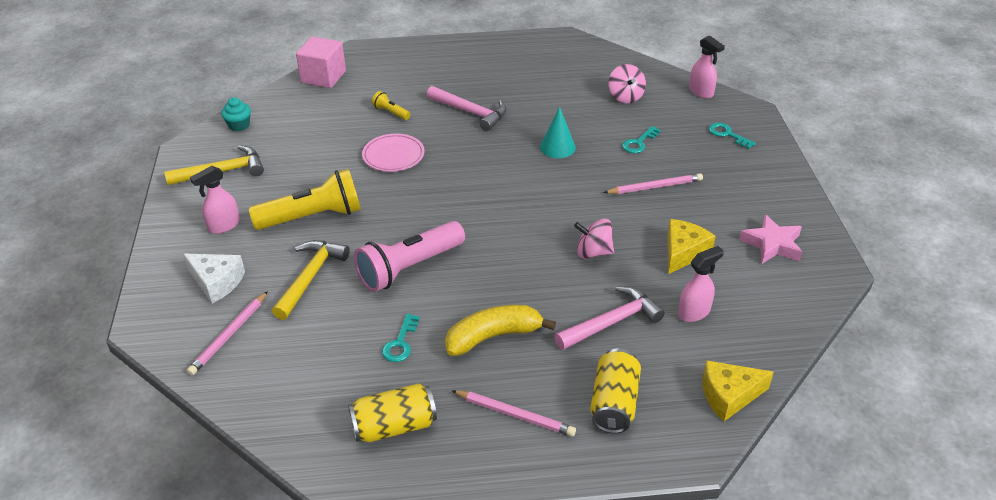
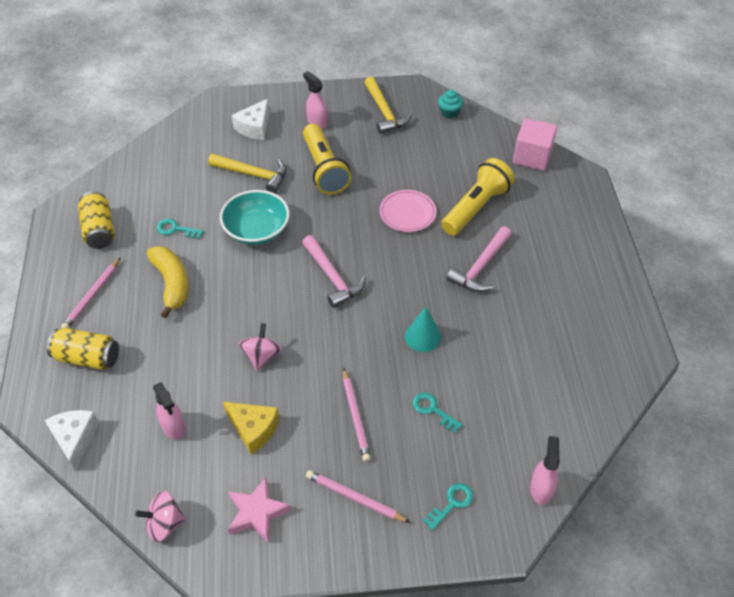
camera: 90 degrees right, 10 degrees up
(229, 335) = (201, 140): pink pencil -> pink pencil (355, 498)
(390, 112) = (476, 207): yellow flashlight -> yellow flashlight, size x2.24
(409, 268) = (257, 230): pink flashlight -> turquoise bowl
(612, 322) = (173, 363): pink hammer -> pink hammer (332, 277)
(625, 96) = (523, 406): pink spinning top -> pink spinning top (164, 524)
(701, 92) = (541, 488): pink spray bottle -> pink spray bottle turned 135 degrees clockwise
(729, 395) = (75, 439): yellow cheese -> white cheese

